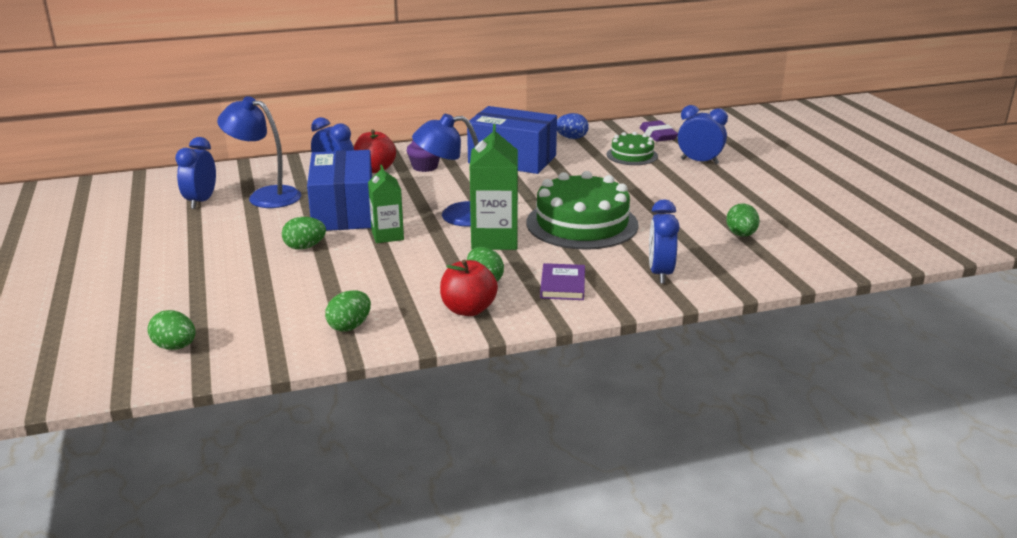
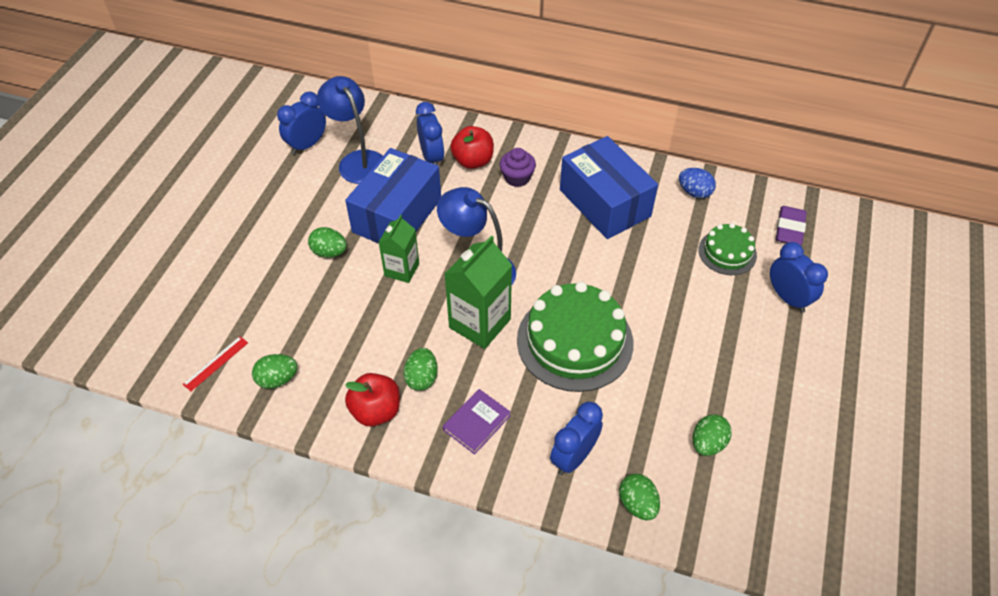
camera: 35 degrees right, 25 degrees up
(175, 347) = (154, 334): green egg -> green egg (637, 504)
(271, 340) = (216, 363): none -> red ruler

